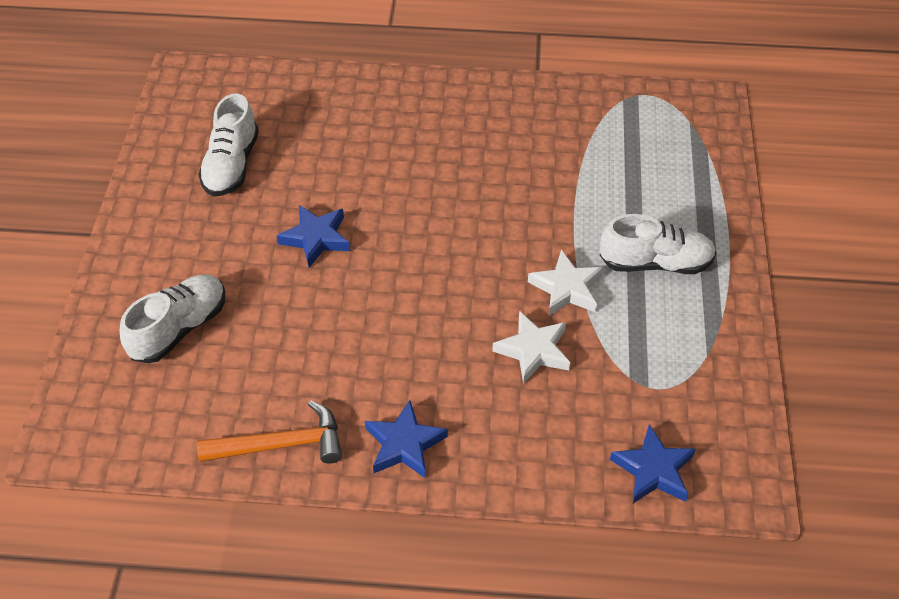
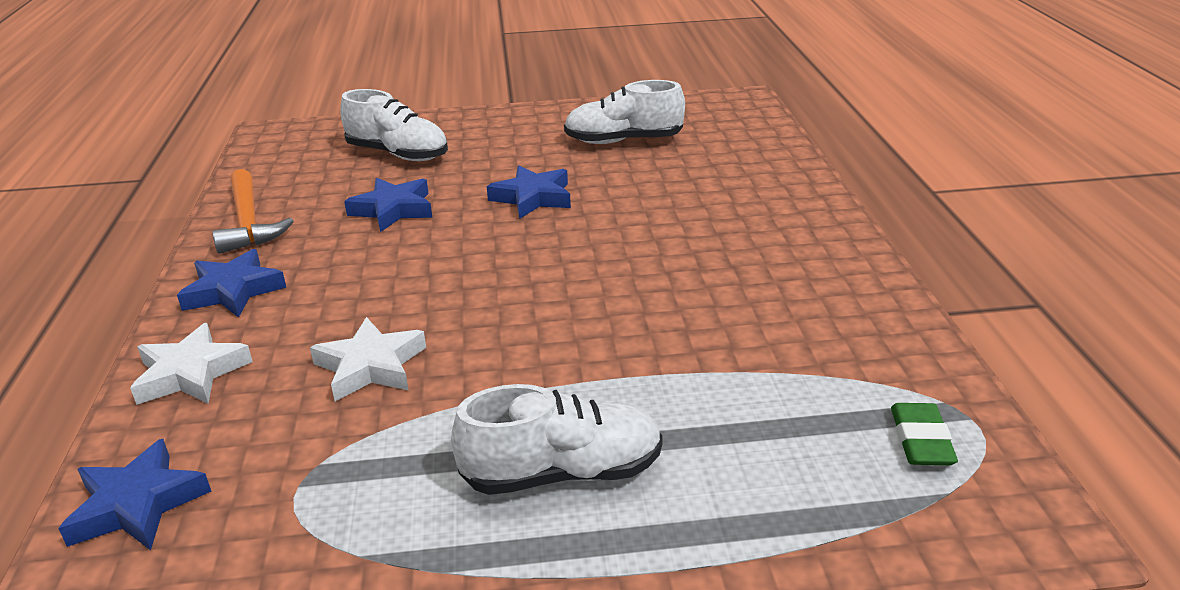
camera: 80 degrees right, 20 degrees down
(299, 334) = (393, 210): none -> blue star
(566, 288) = (489, 383): white star -> white star (191, 373)
(651, 118) = (921, 440): none -> green eraser
(655, 263) = (562, 473): white shoe -> white shoe turned 90 degrees counterclockwise

